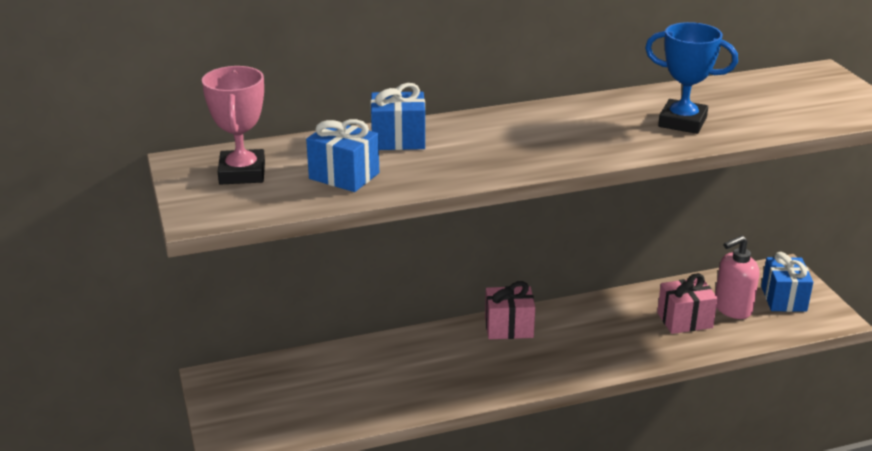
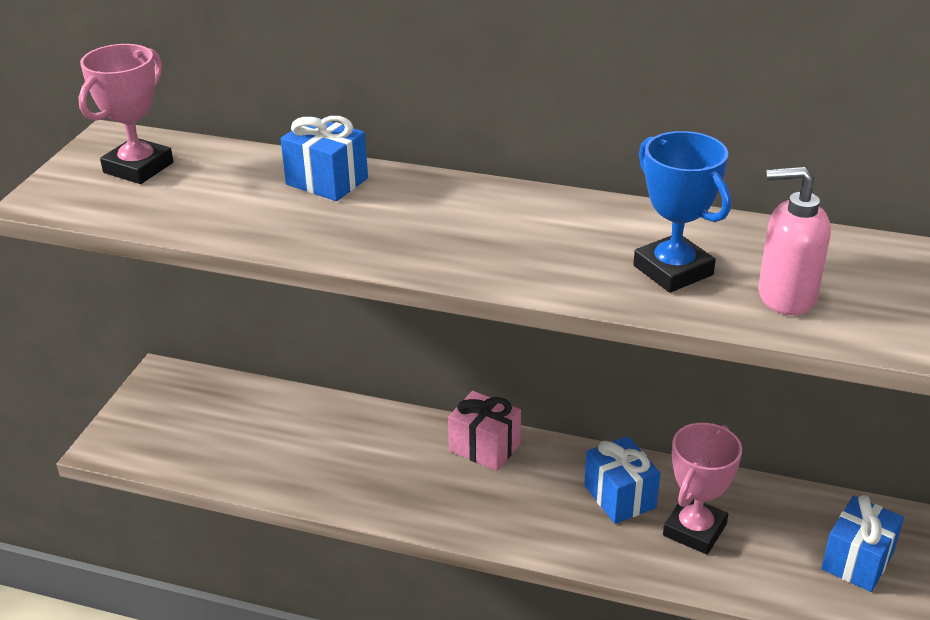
camera: 35 degrees right, 5 degrees up
(344, 176) = (219, 204): blue gift -> blue gift (620, 497)
(684, 320) = (694, 530): pink gift -> pink trophy
(732, 308) = (772, 543): pink soap dispenser -> pink soap dispenser (785, 296)

